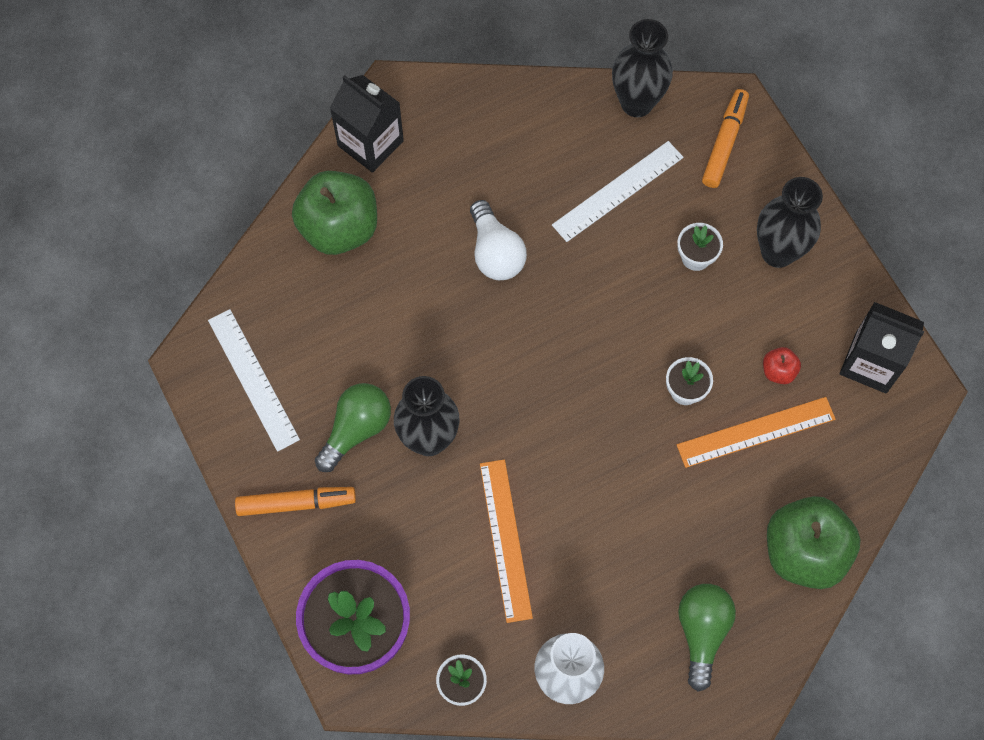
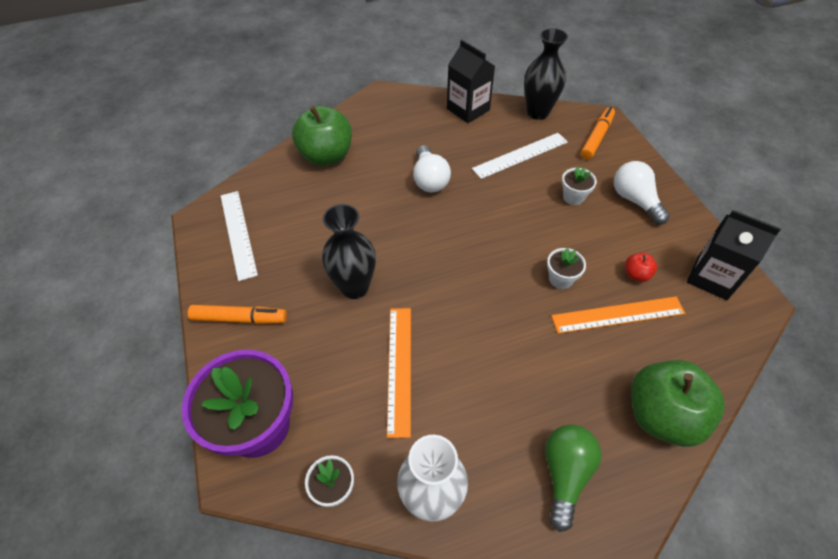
camera: 10 degrees right, 15 degrees down
(356, 429) = (302, 274): green light bulb -> none
(370, 143) = (360, 116): black carton -> black carton (468, 109)
(777, 252) = (635, 200): black vase -> white light bulb

